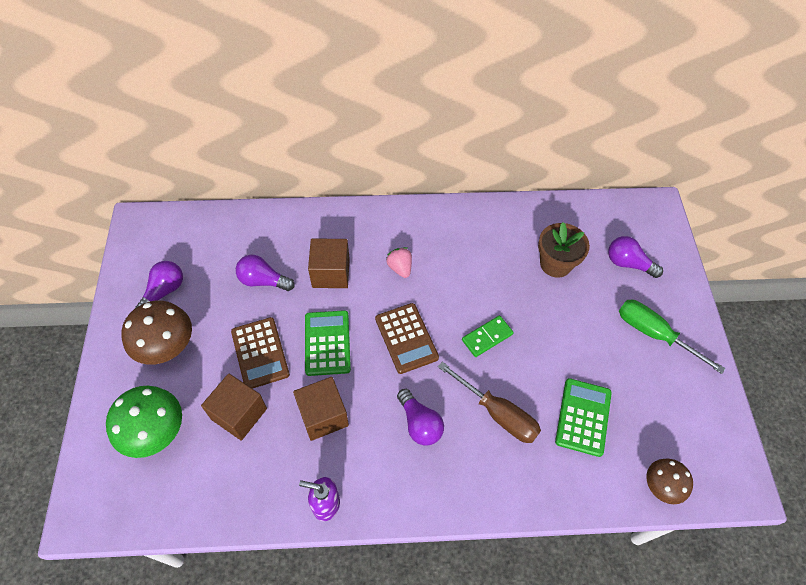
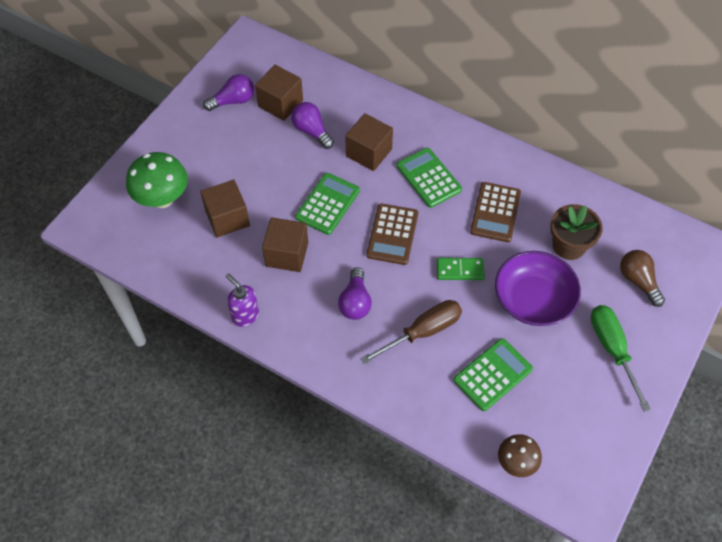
camera: 35 degrees right, 0 degrees up
(167, 348) = (208, 143): brown mushroom -> none
(214, 270) = (280, 103): none -> brown cube
(260, 353) = (272, 184): brown calculator -> brown calculator (495, 212)
(400, 268) = (428, 178): pink strawberry -> green calculator
(498, 414) = (423, 331): brown screwdriver -> brown screwdriver turned 105 degrees counterclockwise
(564, 328) = (533, 299): none -> purple bowl
(628, 263) = (638, 281): purple light bulb -> brown light bulb

